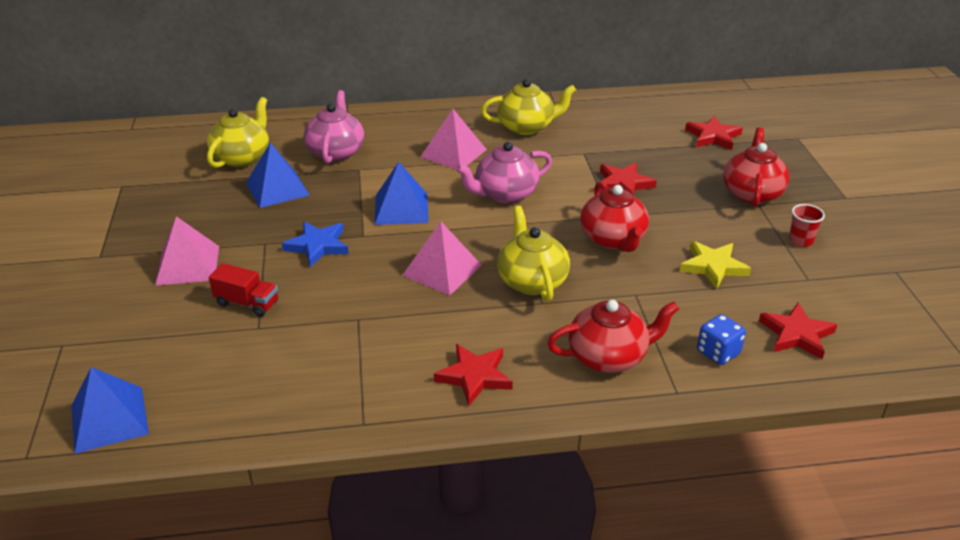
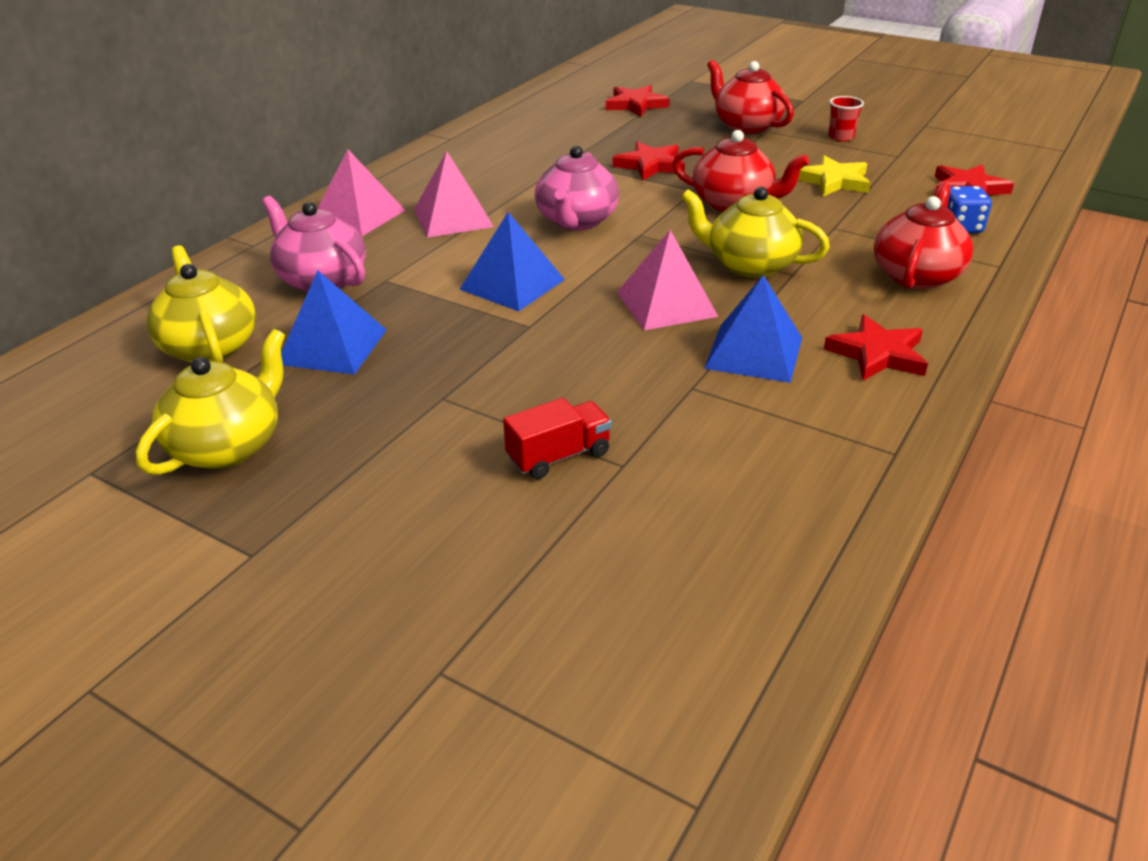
camera: 50 degrees left, 0 degrees up
(109, 419) = (688, 673): blue pyramid -> blue pyramid (754, 352)
(187, 265) = (401, 477): pink pyramid -> pink pyramid (358, 215)
(317, 246) = (506, 362): blue star -> none
(526, 127) = (472, 166): yellow teapot -> yellow teapot (228, 446)

